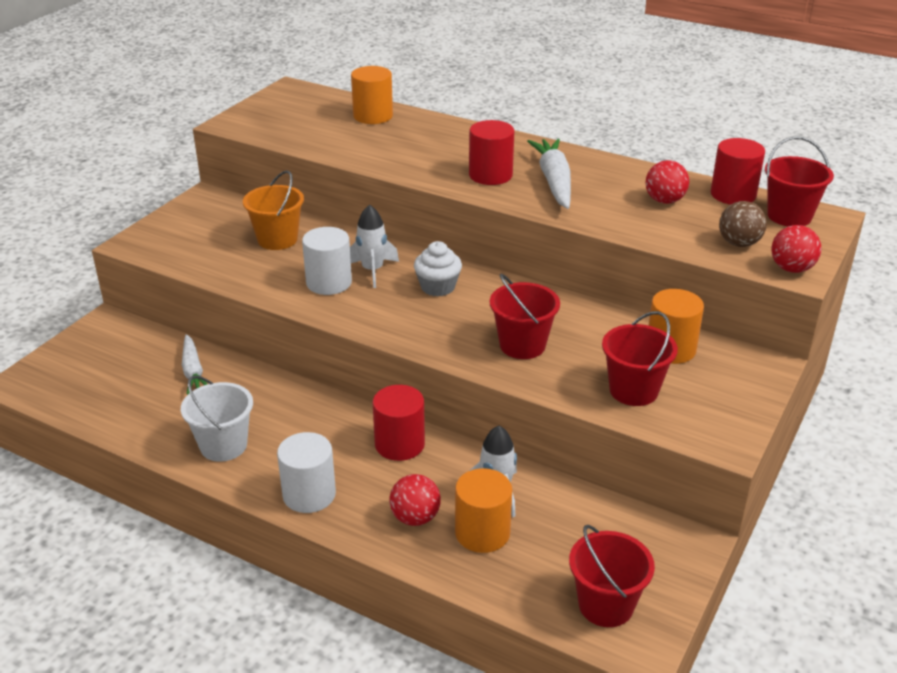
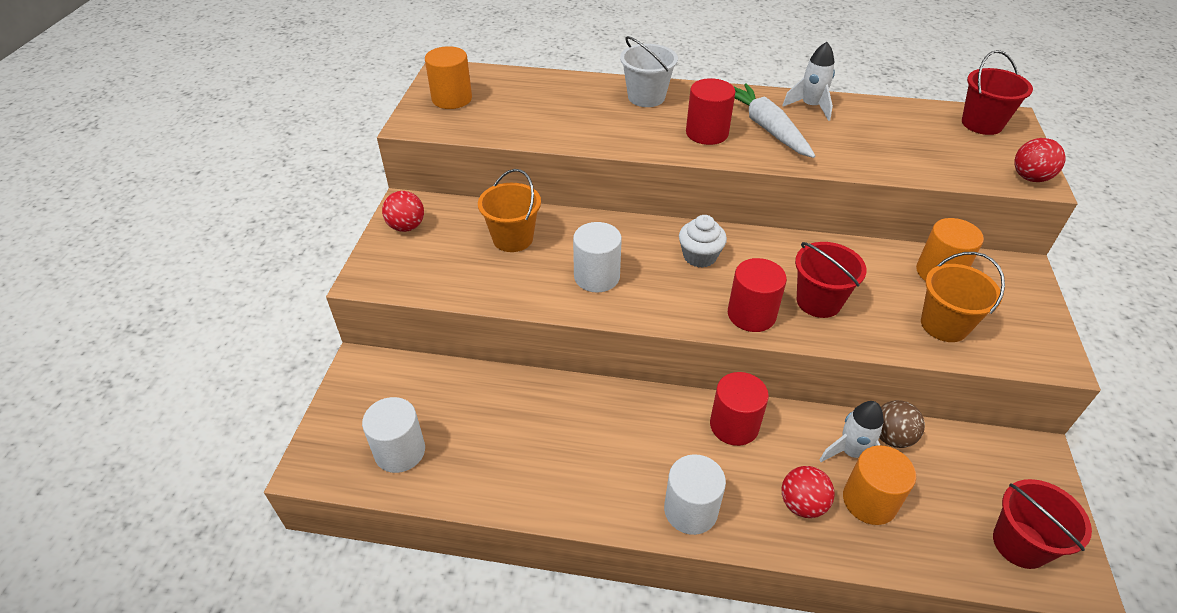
camera: 20 degrees left, 10 degrees up
(95, 390) = (400, 451): none -> white cylinder
(193, 371) = (487, 399): white carrot -> none
(223, 445) = (572, 479): white bucket -> white bucket (646, 97)
(372, 271) = (628, 253): white rocket -> white rocket (811, 107)
(373, 116) = (548, 88): orange cylinder -> orange cylinder (452, 99)
(633, 390) = (944, 325): red bucket -> orange bucket
(664, 201) = (874, 129): red ball -> red ball (406, 227)
(733, 194) = (921, 111): red cylinder -> red cylinder (751, 314)
(739, 243) = (968, 161): brown ball -> brown ball (891, 437)

